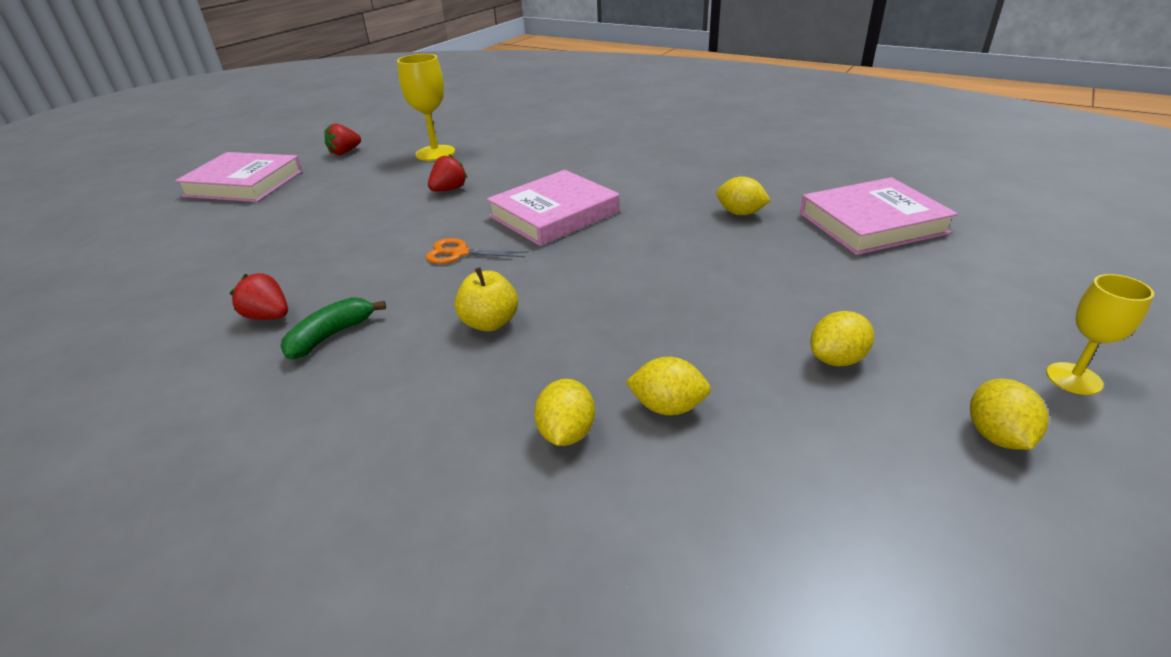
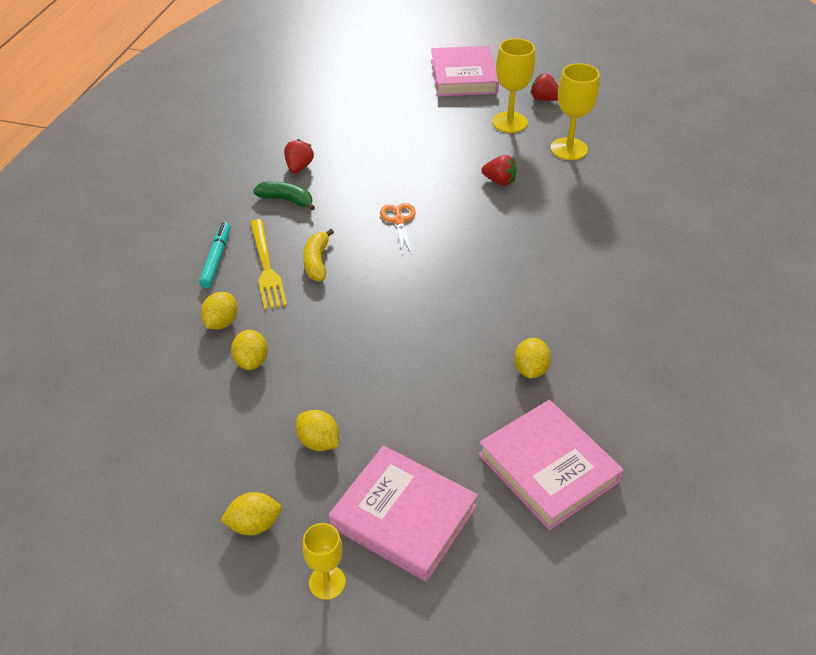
camera: 70 degrees right, 10 degrees up
(359, 172) = (509, 122): none -> yellow goblet
(406, 425) = (216, 259): none -> turquoise marker
(466, 371) = (266, 267): none -> yellow fork
(490, 323) = (317, 262): yellow apple -> yellow banana
(554, 214) = (480, 252): pink book -> pink book (403, 516)
(566, 433) = (221, 322): yellow lemon -> yellow lemon turned 60 degrees counterclockwise

